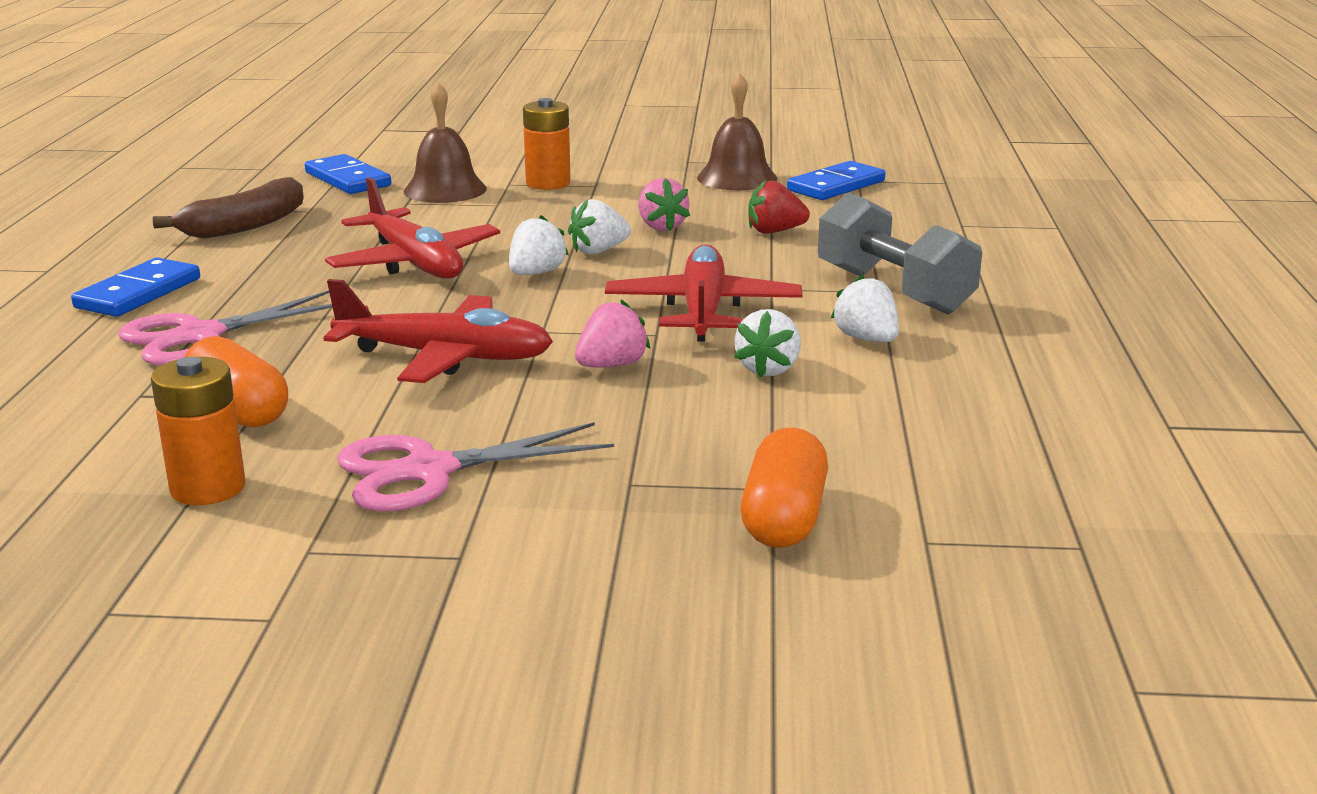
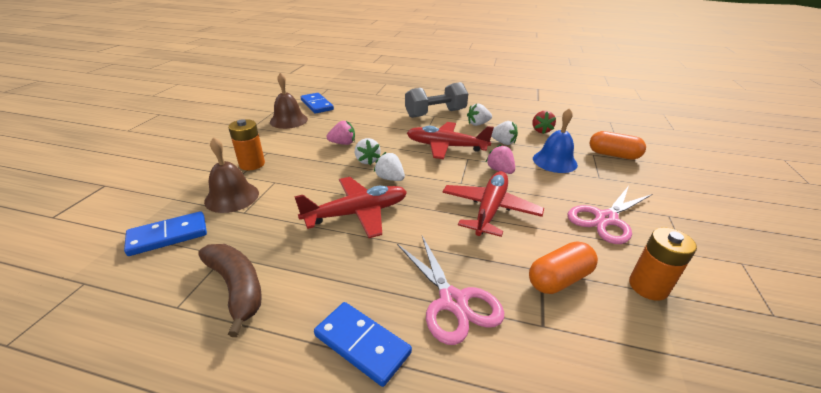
camera: 80 degrees left, 10 degrees up
(429, 471) = (606, 219): pink scissors -> pink scissors turned 60 degrees clockwise
(692, 429) = (554, 161): none -> blue bell
(774, 231) = (364, 123): red strawberry -> red strawberry (541, 130)

